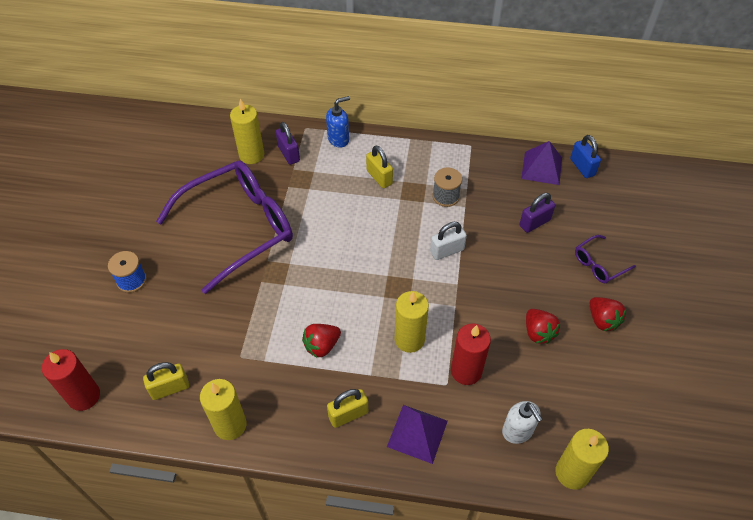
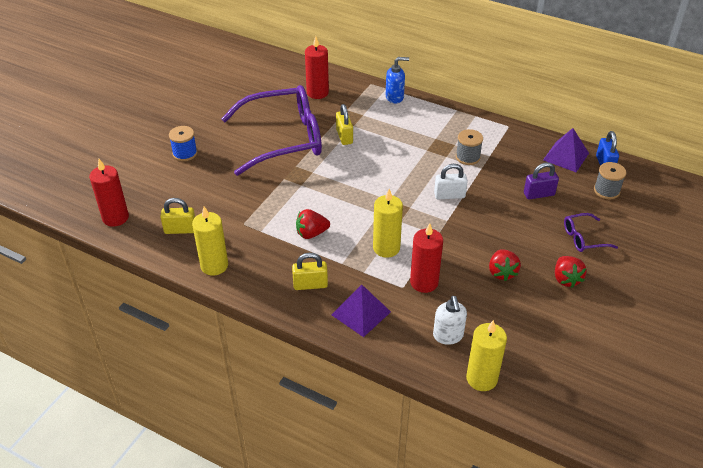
camera: 20 degrees right, 10 degrees down
(251, 155) = (317, 93): yellow candle -> red candle
(289, 154) = (348, 98): purple padlock -> none
(379, 177) = (416, 131): yellow padlock -> yellow padlock (344, 136)
(597, 199) = (606, 191): none -> grey spool

